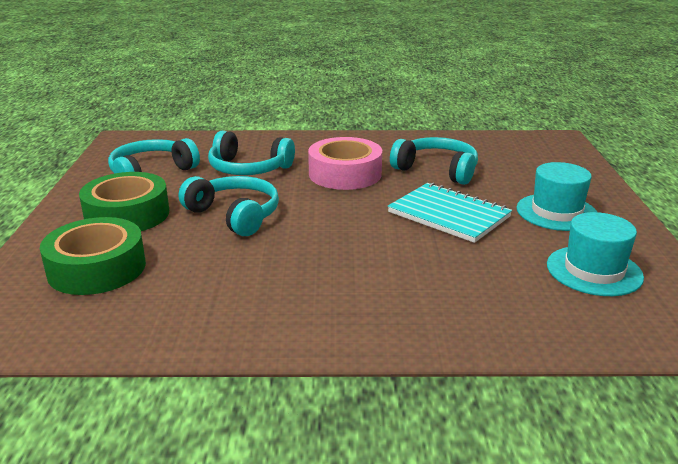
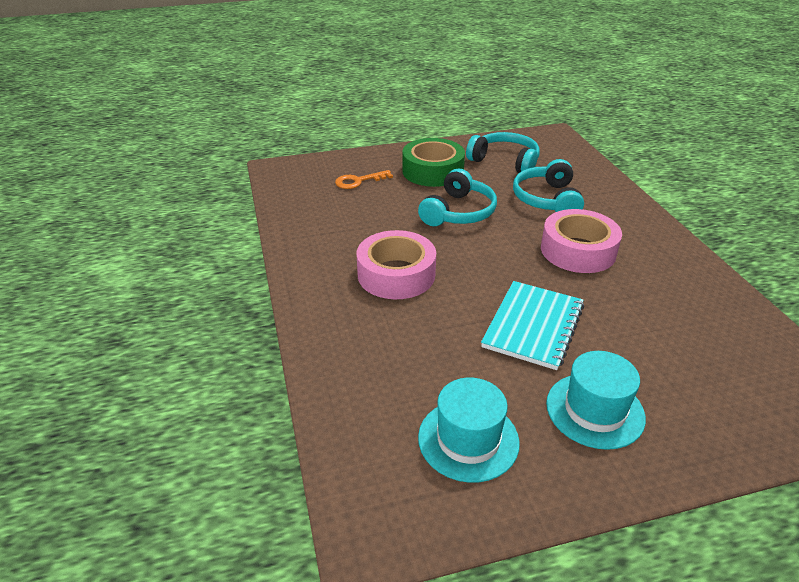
camera: 75 degrees right, 10 degrees up
(97, 268) = (358, 181): green tape -> orange key
(335, 270) = (396, 274): none -> pink tape
(437, 170) = (638, 308): turquoise headphones -> none

